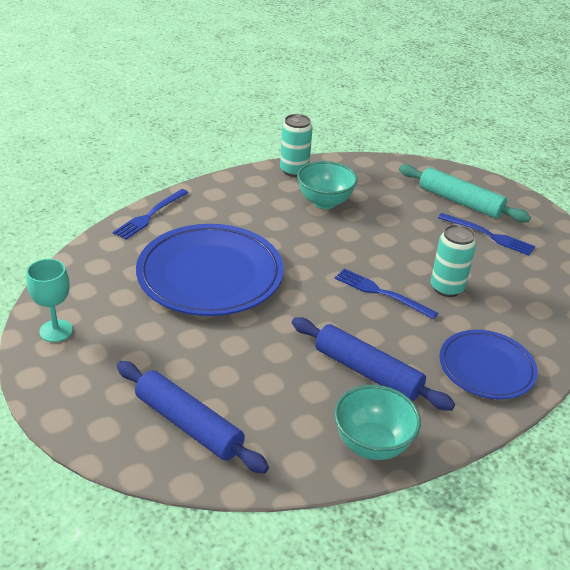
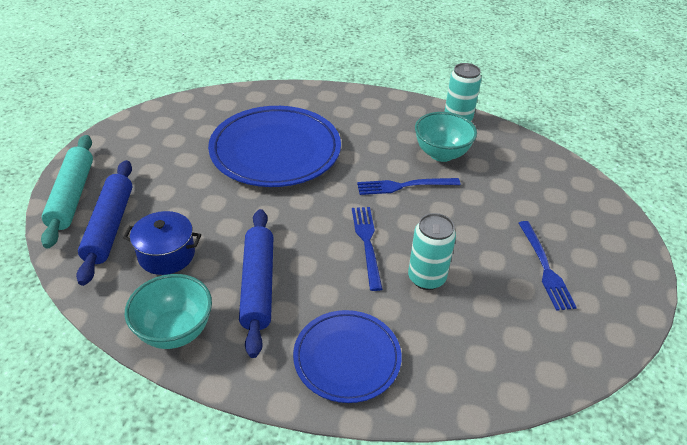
camera: 50 degrees right, 5 degrees up
(56, 331) = (144, 126): turquoise goblet -> none
(150, 215) = (305, 93): blue fork -> blue fork (404, 186)
(272, 406) = (166, 255): none -> blue pot
(460, 202) = (567, 225): turquoise rolling pin -> turquoise rolling pin (72, 196)

